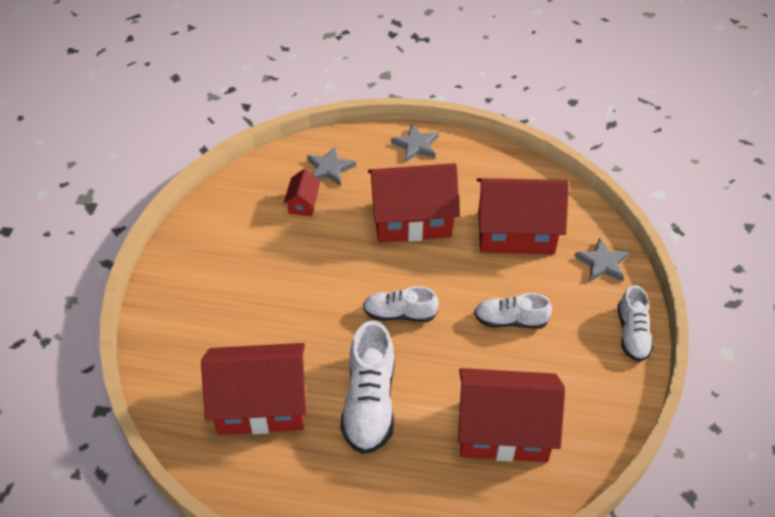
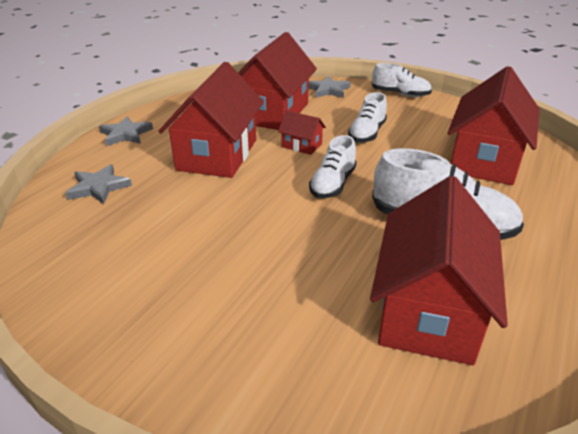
camera: 70 degrees left, 15 degrees down
(303, 203) = (131, 215): red house -> red house (301, 145)

